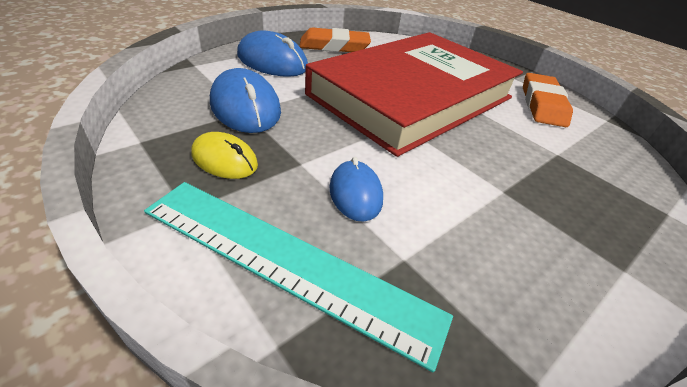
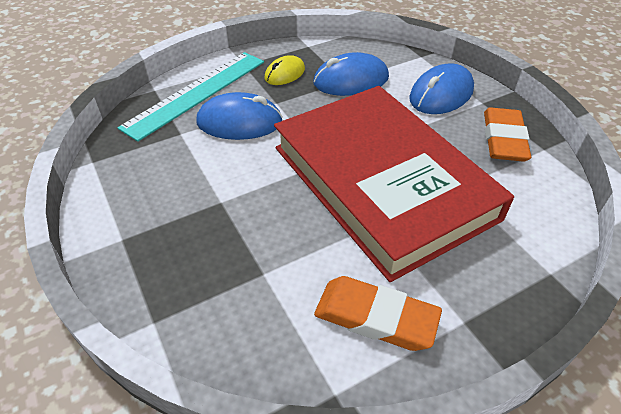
camera: 105 degrees right, 5 degrees up
(355, 193) = (239, 122): blue mouse -> blue mouse, size x1.59

